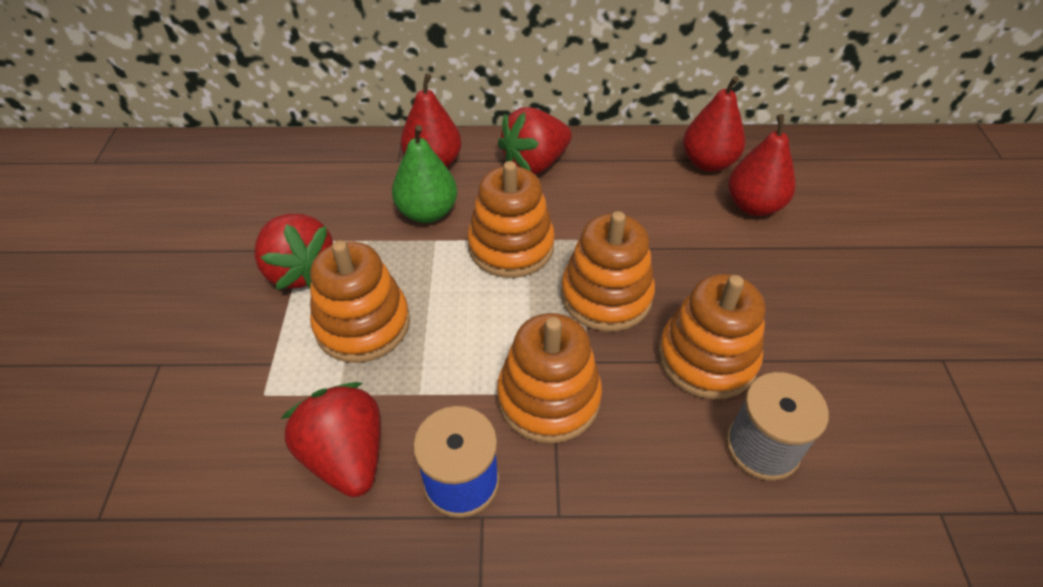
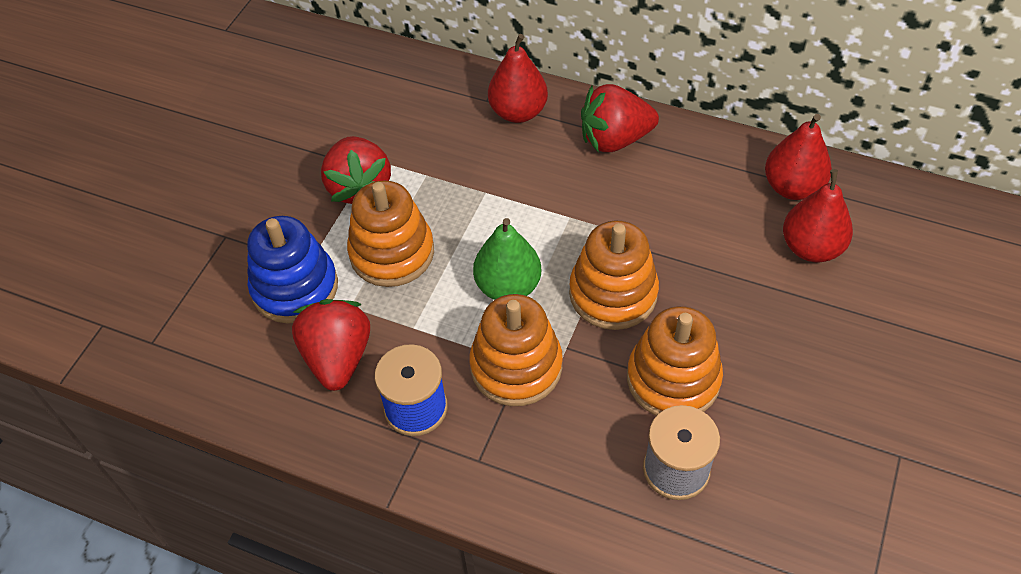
camera: 25 degrees right, 5 degrees up
(265, 394) = (295, 287): none -> blue stacking toy
(427, 212) = (490, 162): green pear -> green pear (508, 286)
(511, 246) = (550, 219): orange stacking toy -> none

